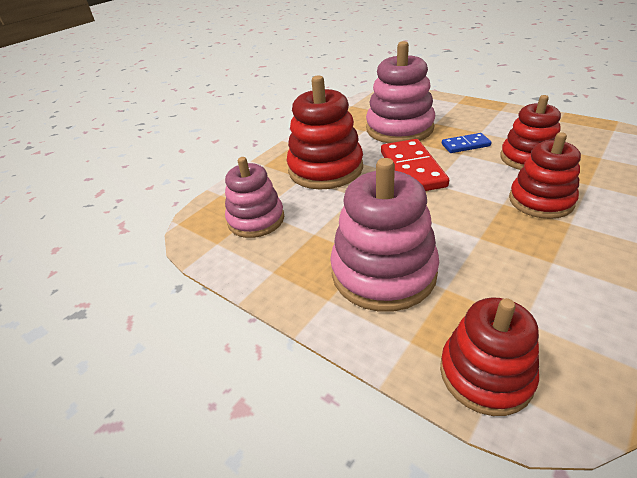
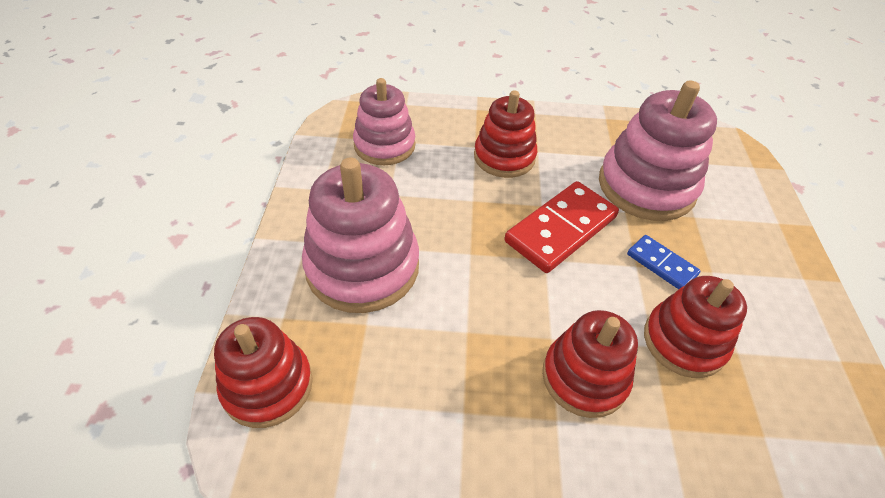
camera: 50 degrees right, 10 degrees up
(325, 169) = (504, 157): red stacking toy -> red stacking toy, size x0.66

